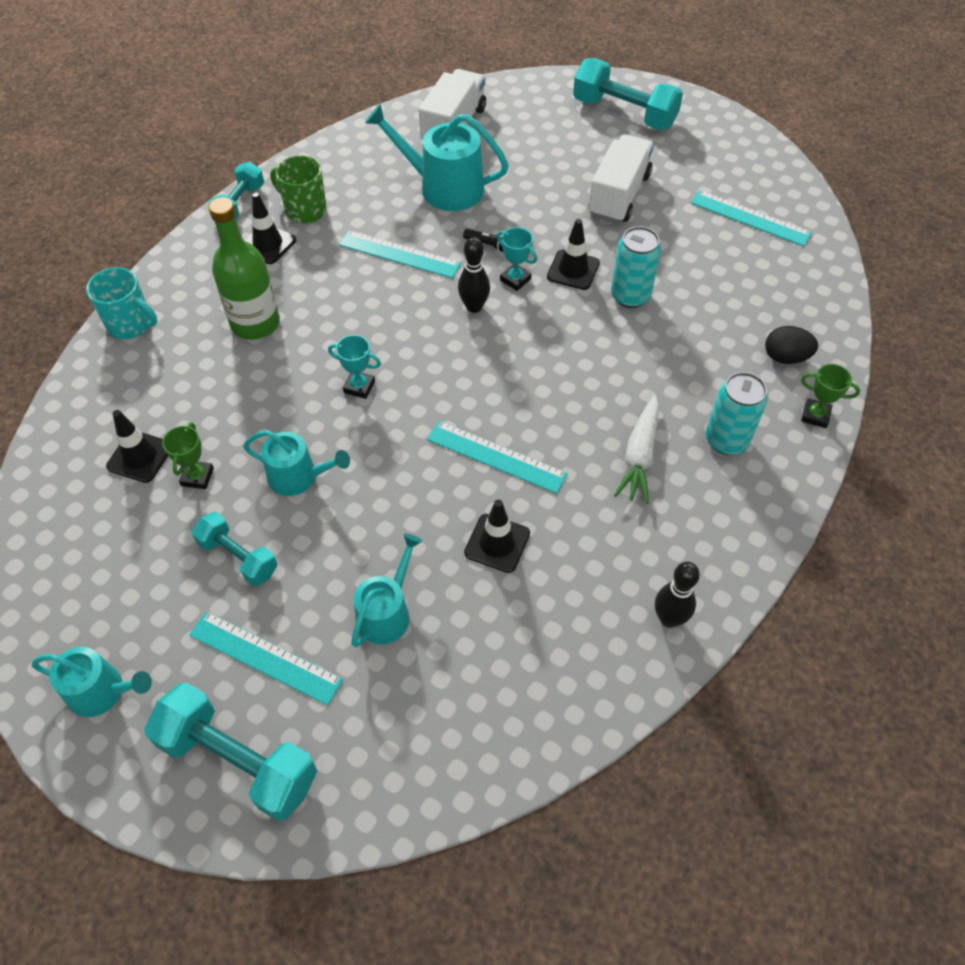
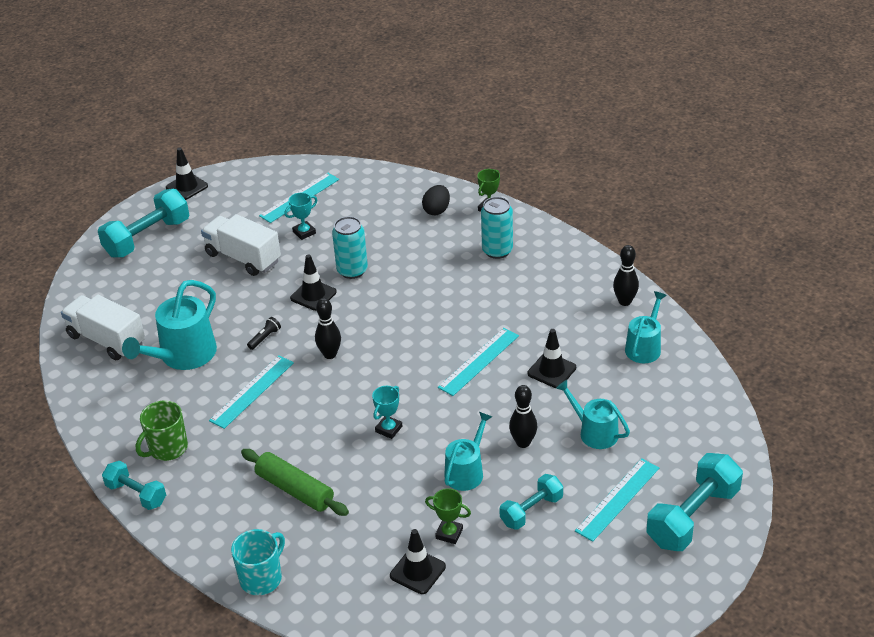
camera: 75 degrees left, 15 degrees down
(102, 691) = (629, 594): turquoise watering can -> turquoise watering can (644, 347)
(255, 323) = (295, 490): green bottle -> green rolling pin
(268, 244) = (200, 476): black traffic cone -> black traffic cone (187, 187)
(355, 530) = (523, 443): none -> black bowling pin
(515, 279) = (310, 328): turquoise trophy -> turquoise trophy (304, 232)
(639, 456) = (498, 292): white carrot -> none

